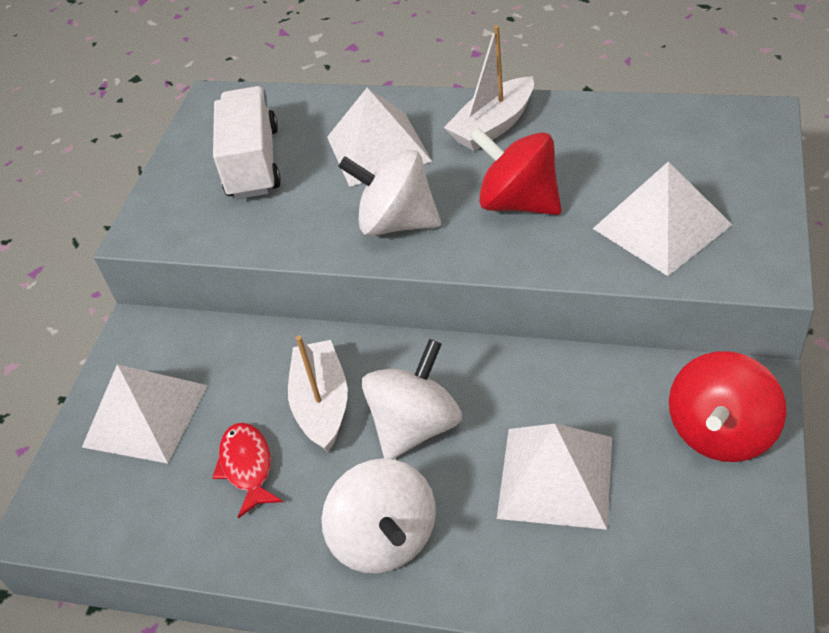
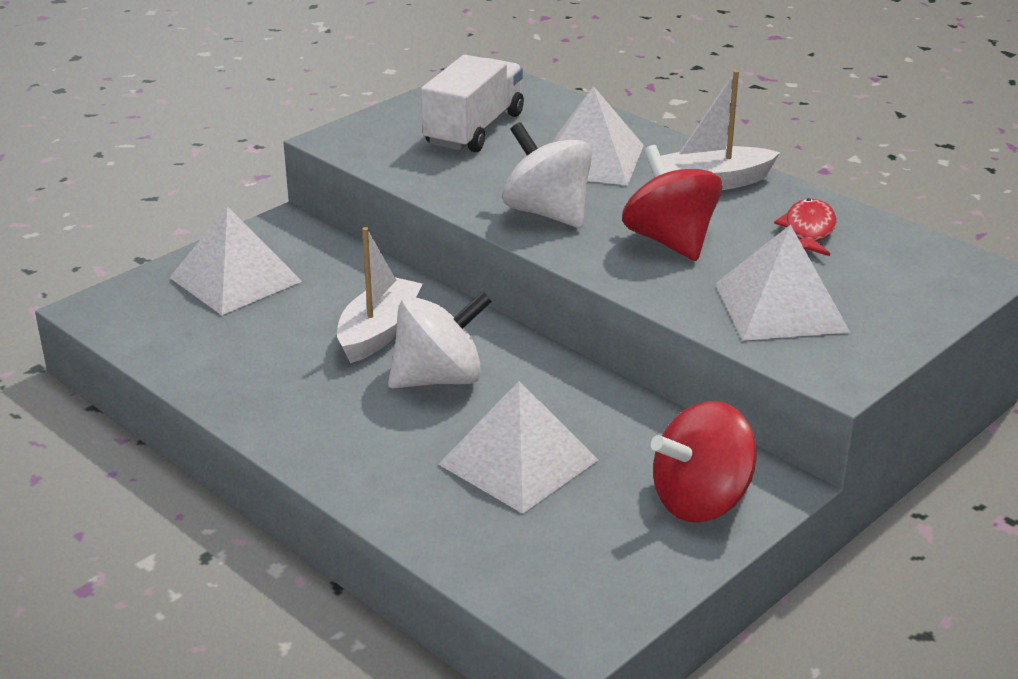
camera: 25 degrees right, 15 degrees down
(247, 467) = (278, 344): red fish -> red fish (808, 231)
(385, 538) = (335, 434): white spinning top -> none

